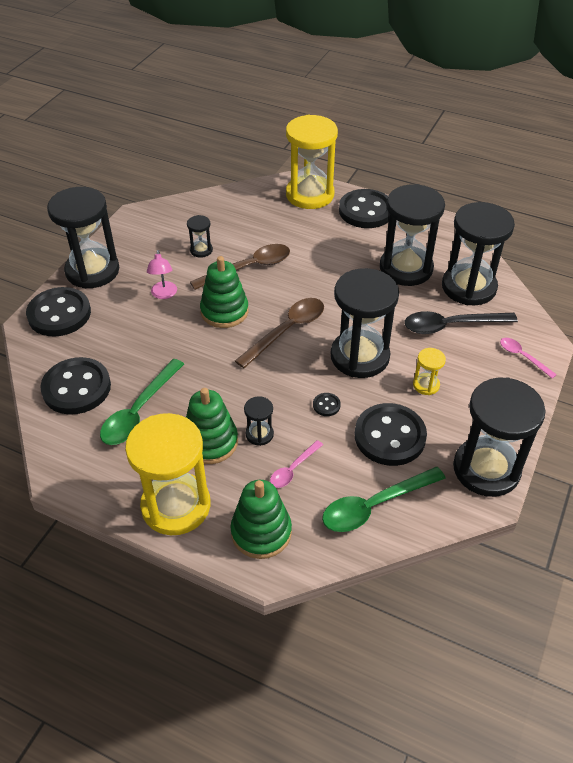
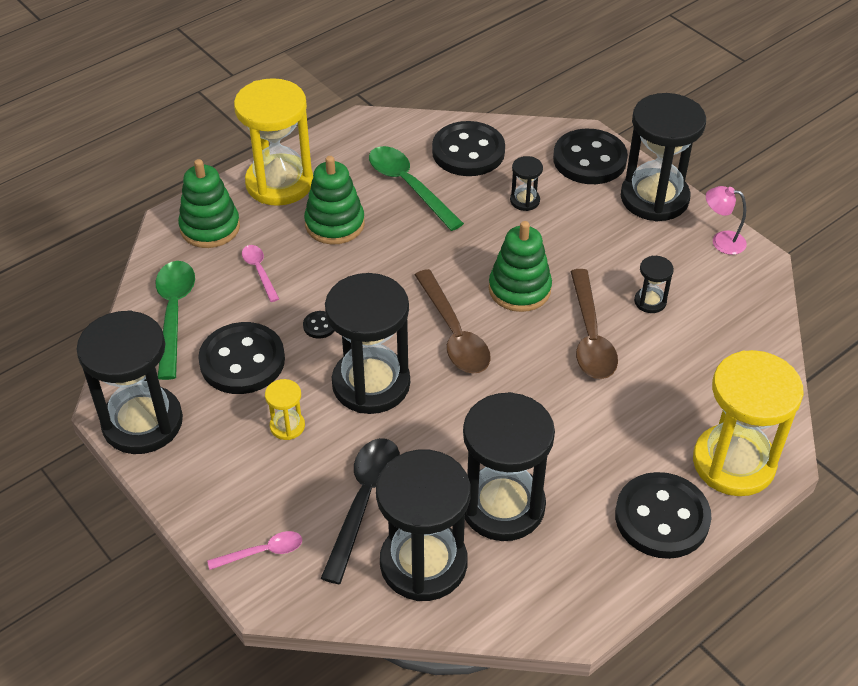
camera: 115 degrees right, 0 degrees up
(164, 294) = (579, 246): pink lamp -> pink lamp (721, 241)
(259, 434) = (319, 261): black hourglass -> black hourglass (524, 201)

